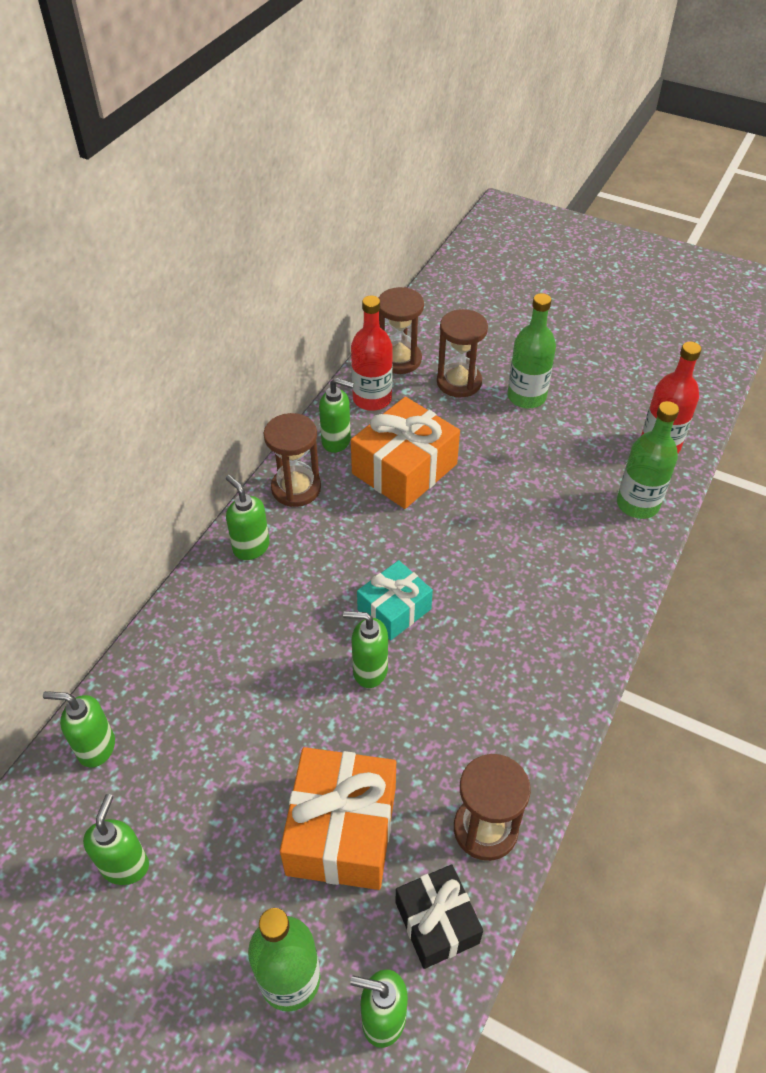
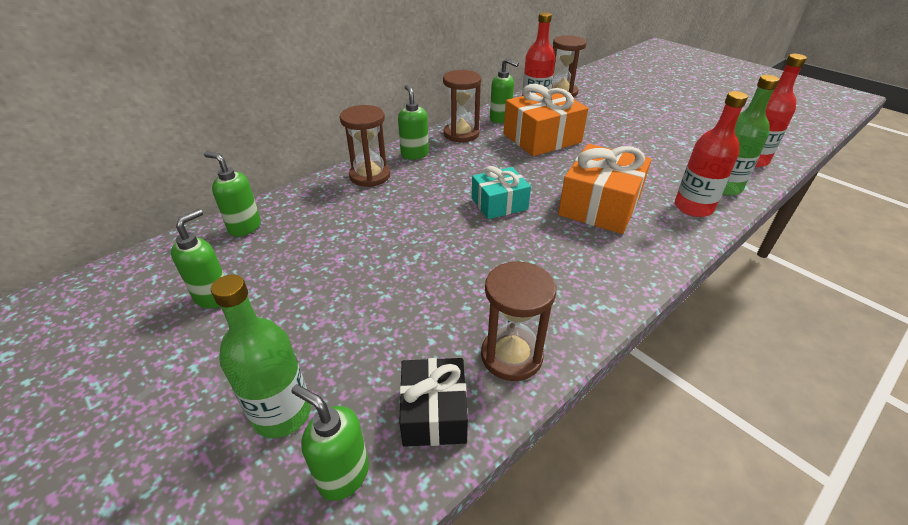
camera: 20 degrees right, 10 degrees down
(342, 830) = (387, 321): orange gift -> orange gift (600, 205)
(369, 671) = (463, 232): green soap dispenser -> none
(459, 382) = (600, 107): brown hourglass -> brown hourglass (370, 176)
(526, 397) = (648, 121): green bottle -> none
(612, 550) = (693, 207): none -> red bottle

